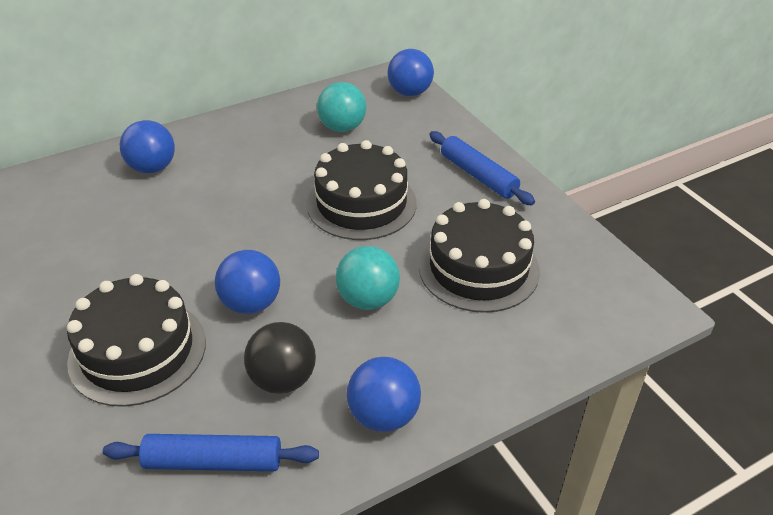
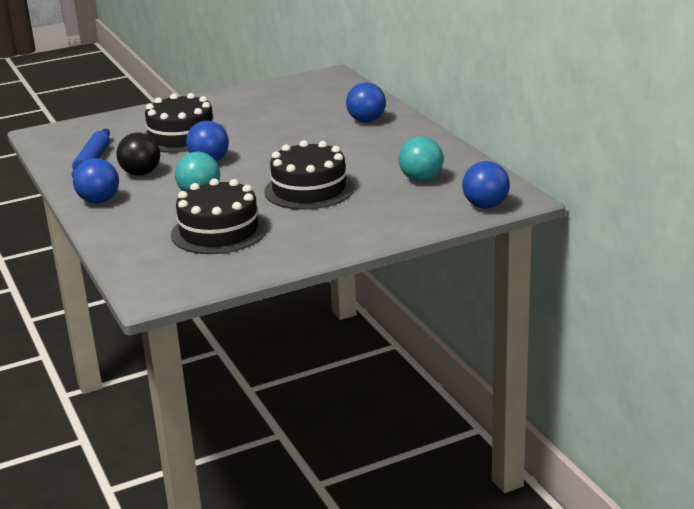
camera: 95 degrees right, 15 degrees down
(478, 175) = (340, 234): blue rolling pin -> none

